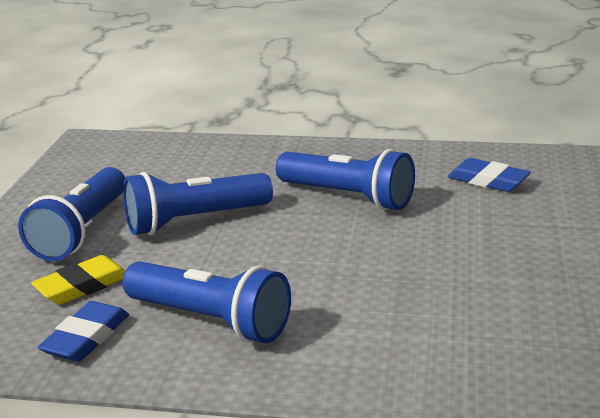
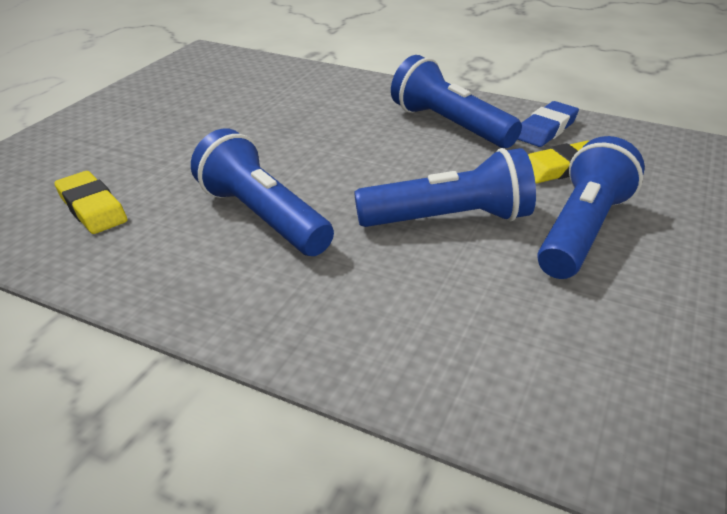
camera: 165 degrees left, 10 degrees up
(488, 180) = (92, 208): blue eraser -> yellow eraser

